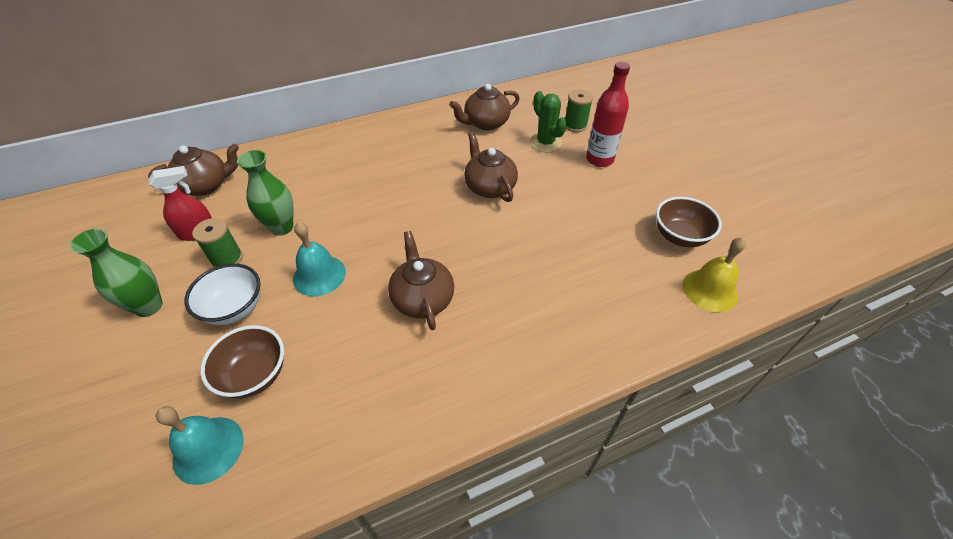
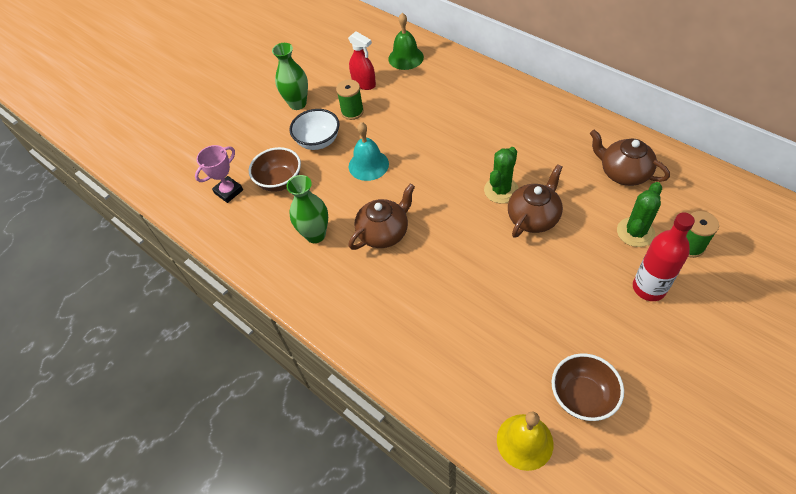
camera: 70 degrees right, 5 degrees up
(206, 185) = (406, 58): brown teapot -> green bell
(208, 449) = (228, 191): turquoise bell -> pink trophy
(282, 227) = (396, 119): green vase -> green vase (315, 235)
(444, 193) = (501, 190): none -> green cactus

